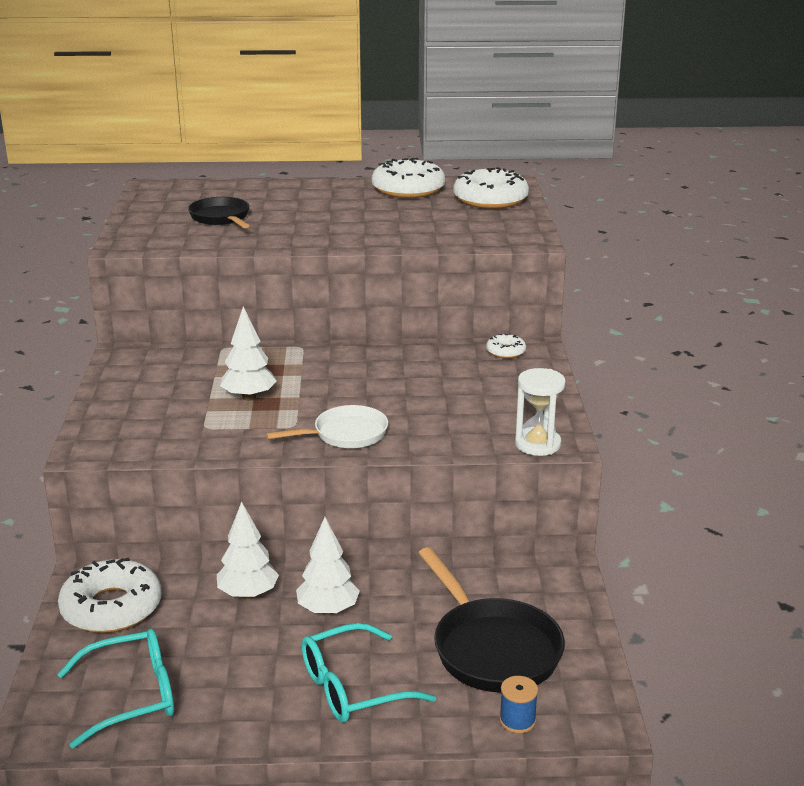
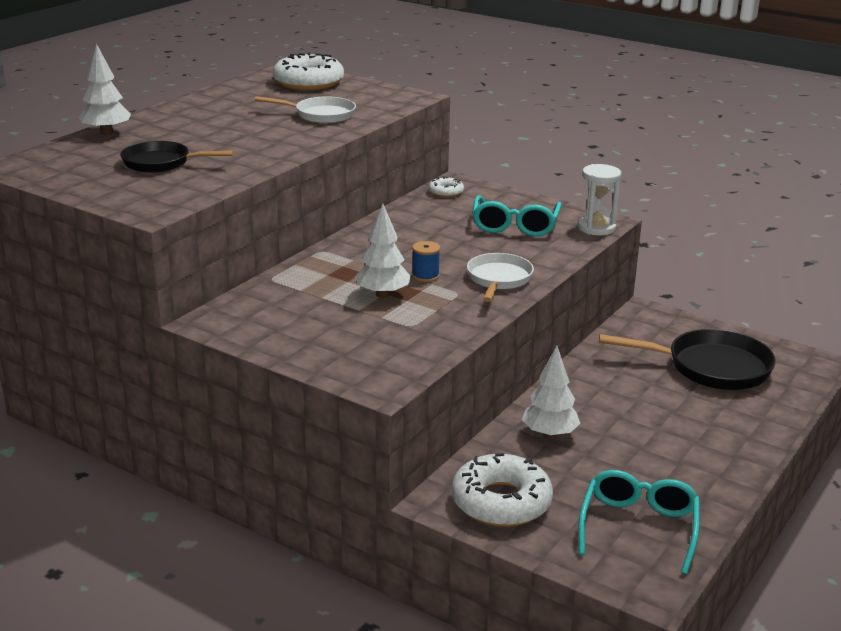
camera: 55 degrees left, 0 degrees up
(328, 610) = (605, 409): white tree -> white tree (106, 133)
(353, 687) = (710, 431): turquoise glasses -> turquoise glasses (515, 226)
(408, 189) = (233, 95): white donut -> none
(416, 227) = (321, 115): none -> white pan
(517, 720) = (794, 387): blue spool -> blue spool (425, 276)

